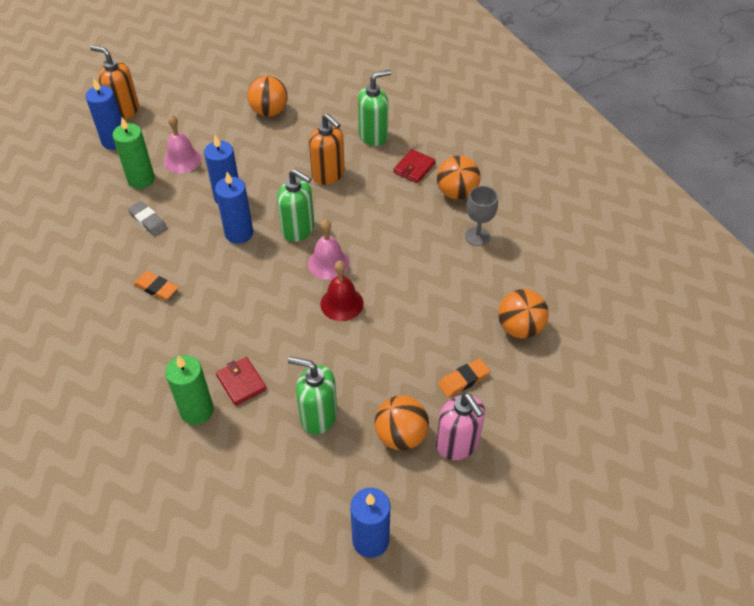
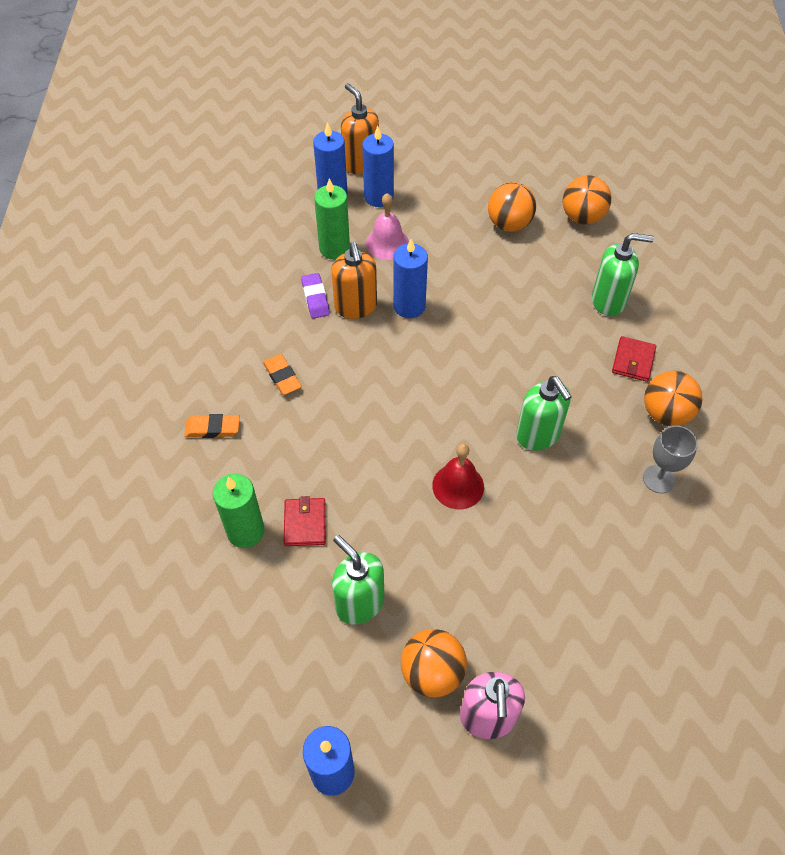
camera: 30 degrees right, 5 degrees up
(148, 221) = (315, 298): grey eraser -> purple eraser
(239, 233) = (397, 353): blue candle -> blue candle (378, 197)
(298, 229) = (461, 377): green soap dispenser -> green soap dispenser (538, 435)
(328, 174) = (531, 327): orange soap dispenser -> orange soap dispenser (356, 307)
(328, 263) = (471, 431): pink bell -> none
(414, 168) = (633, 361): red wallet -> red wallet turned 45 degrees counterclockwise
(463, 380) = (539, 645): orange eraser -> orange eraser (212, 428)
(519, 328) = (642, 616): orange ball -> orange ball (582, 217)

